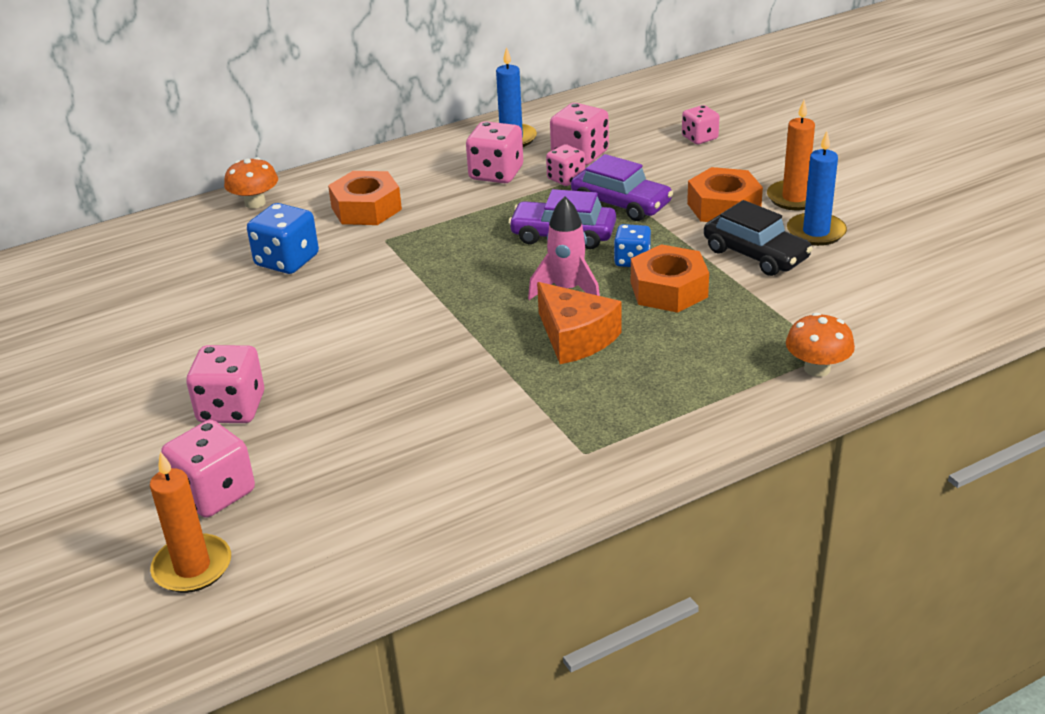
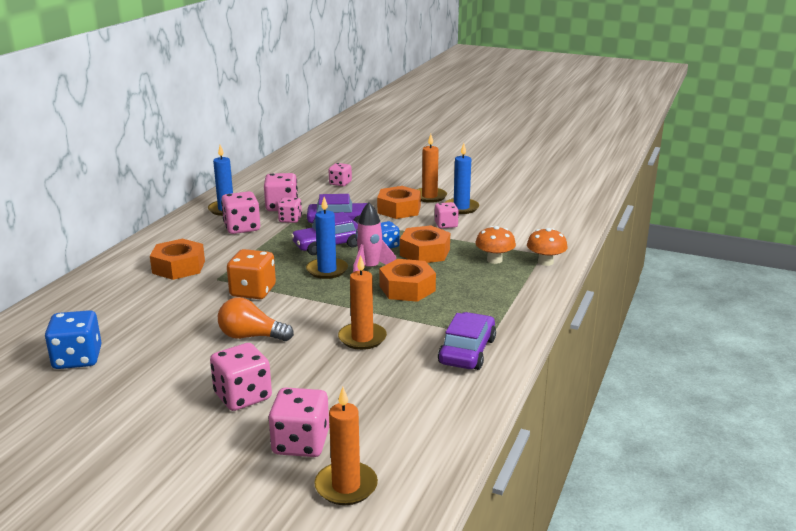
camera: 40 degrees left, 10 degrees down
(255, 203) = (87, 286): orange mushroom -> orange mushroom (494, 260)
(287, 261) = (161, 309): blue dice -> blue dice (77, 359)
(327, 334) = (251, 336): none -> orange light bulb
(400, 272) = (253, 291): none -> orange dice
(435, 388) = (362, 338): none -> orange candle
(515, 273) = (327, 270): none -> blue candle
(528, 461) = (467, 351): none -> purple car
(575, 337) = (407, 288): orange cheese -> orange nut
(756, 254) = (446, 225): black car -> pink dice

